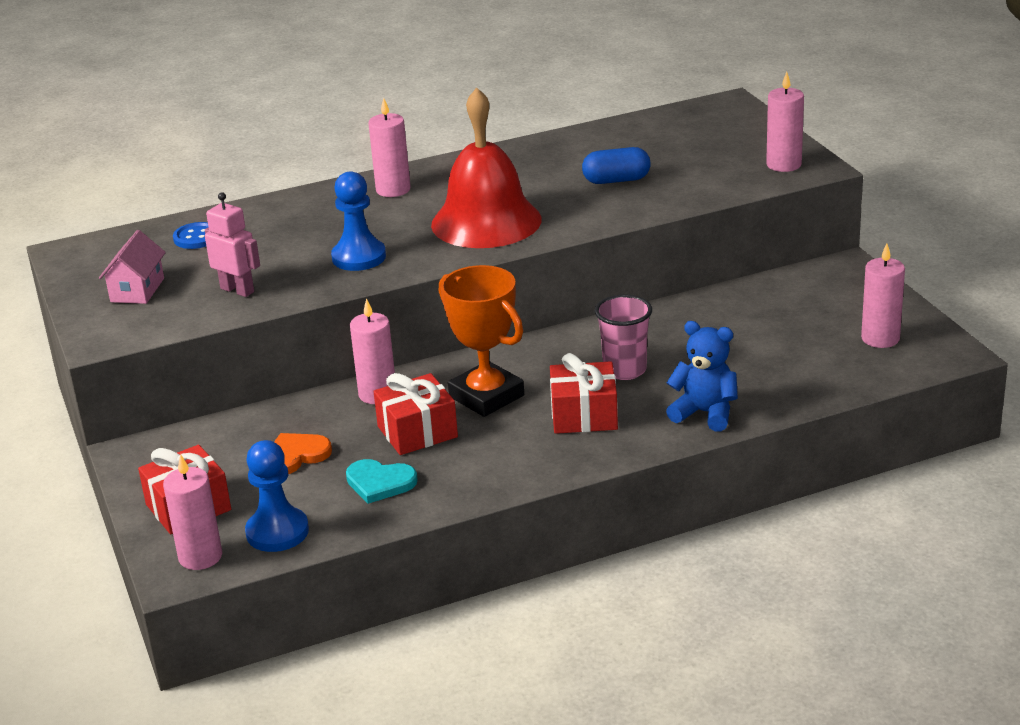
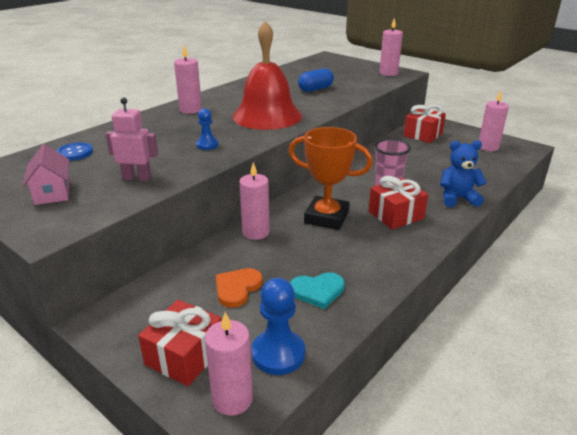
camera: 30 degrees left, 0 degrees up
(359, 257) = (207, 145): blue pawn -> blue pawn, size x0.59
(417, 432) = (306, 249): red gift -> red gift (423, 134)

